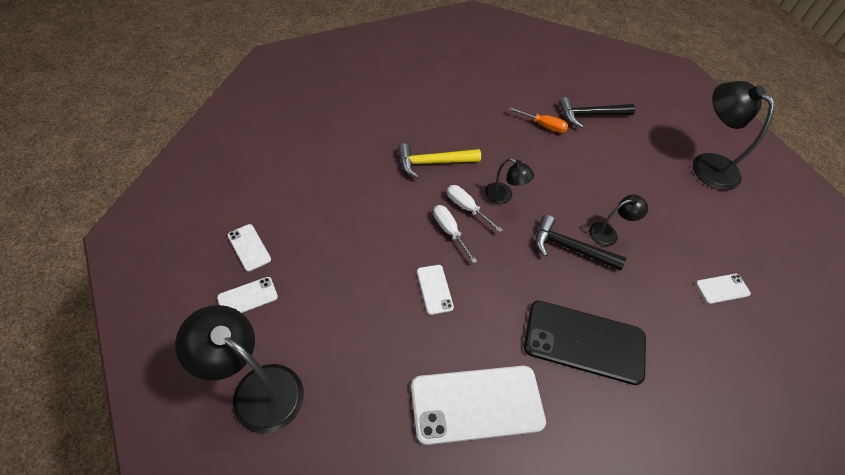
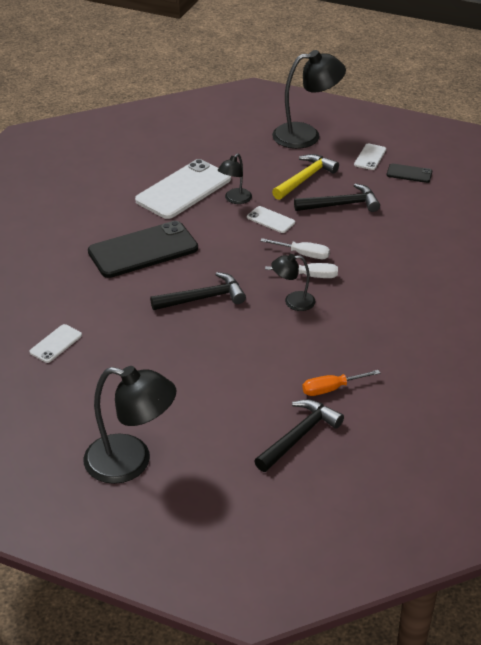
camera: 145 degrees right, 15 degrees down
(249, 247) = (409, 173): white phone -> black phone
(355, 258) = (341, 205): none -> black hammer
(433, 162) = (378, 290): yellow hammer -> yellow hammer (305, 178)
(608, 233) = (181, 328): black lamp -> black lamp (235, 199)

